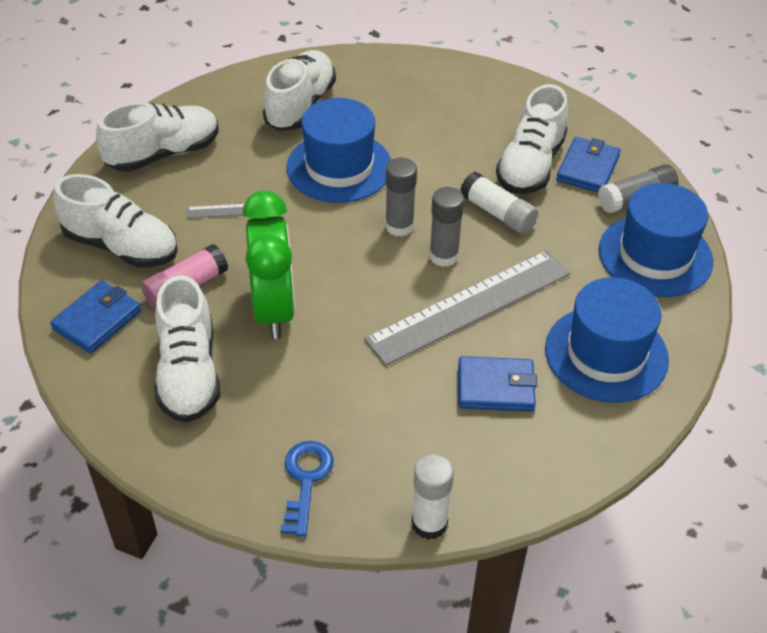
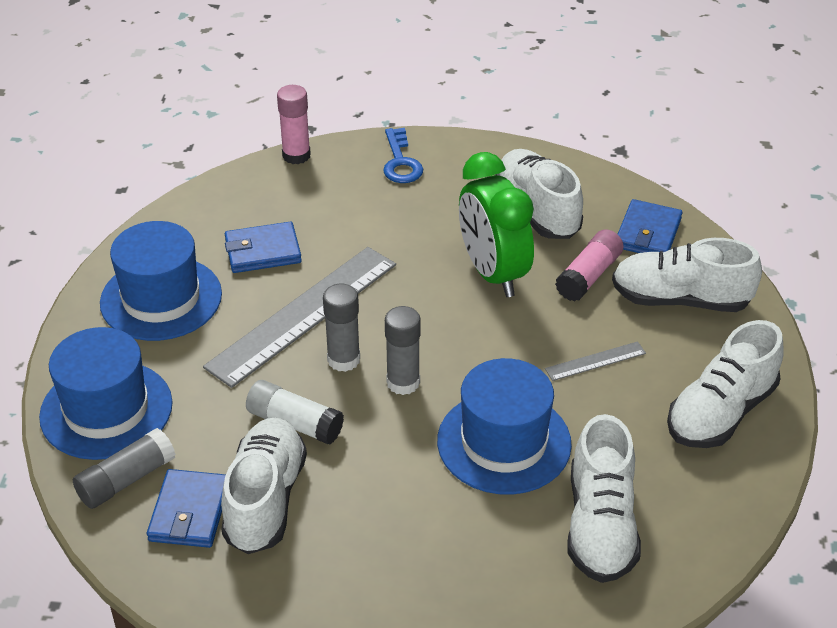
camera: 165 degrees right, 5 degrees down
(429, 523) = (296, 155): white glue stick -> pink glue stick

